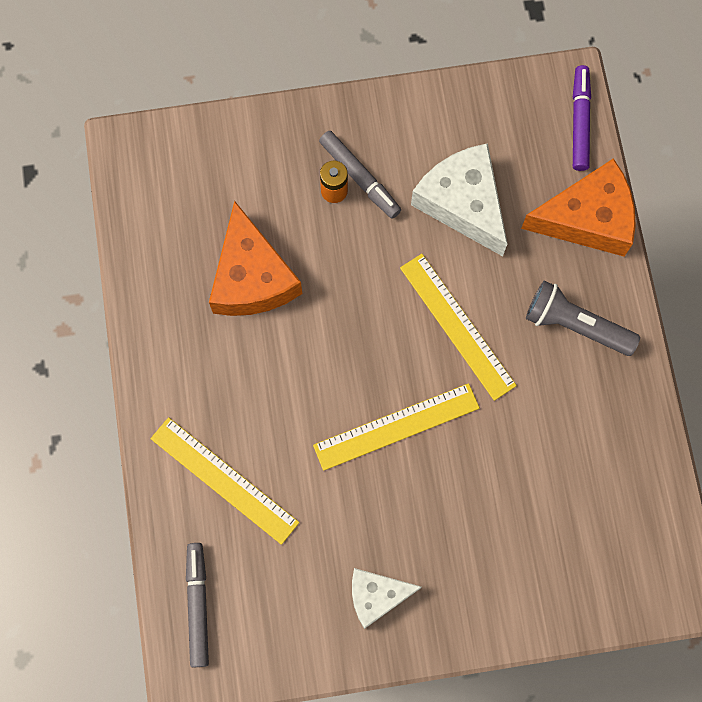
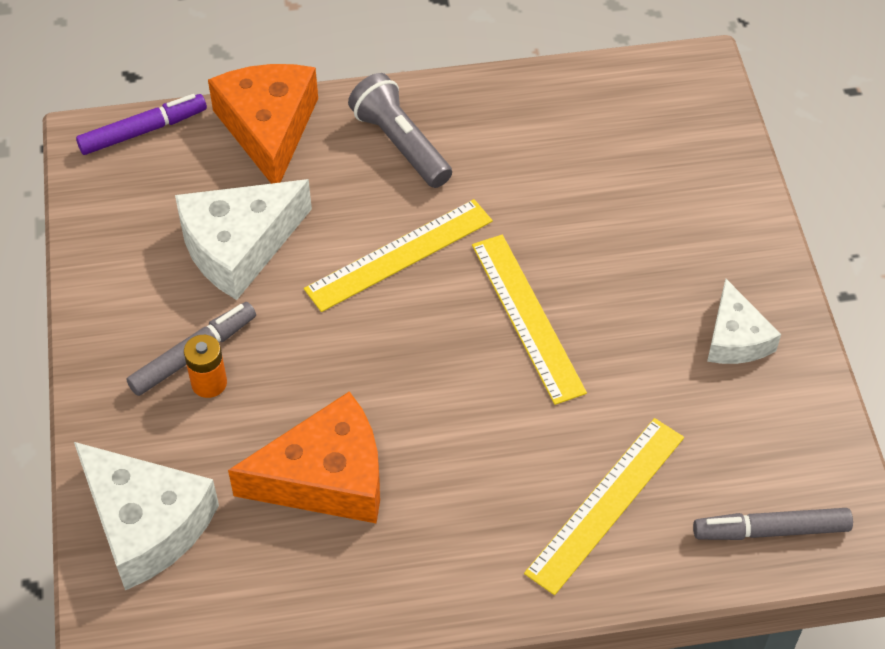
camera: 90 degrees left, 20 degrees down
(217, 158) = (146, 523): none -> white cheese
(575, 325) = (400, 144): grey flashlight -> grey flashlight turned 120 degrees clockwise
(580, 122) = (143, 131): purple marker -> purple marker turned 150 degrees clockwise

